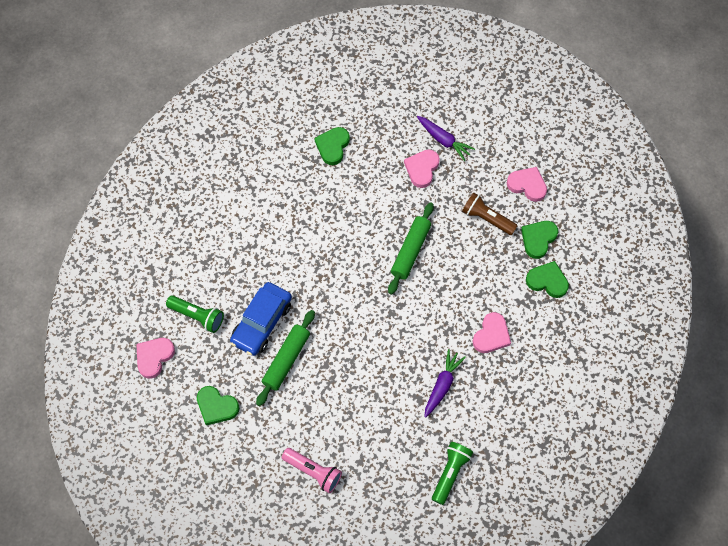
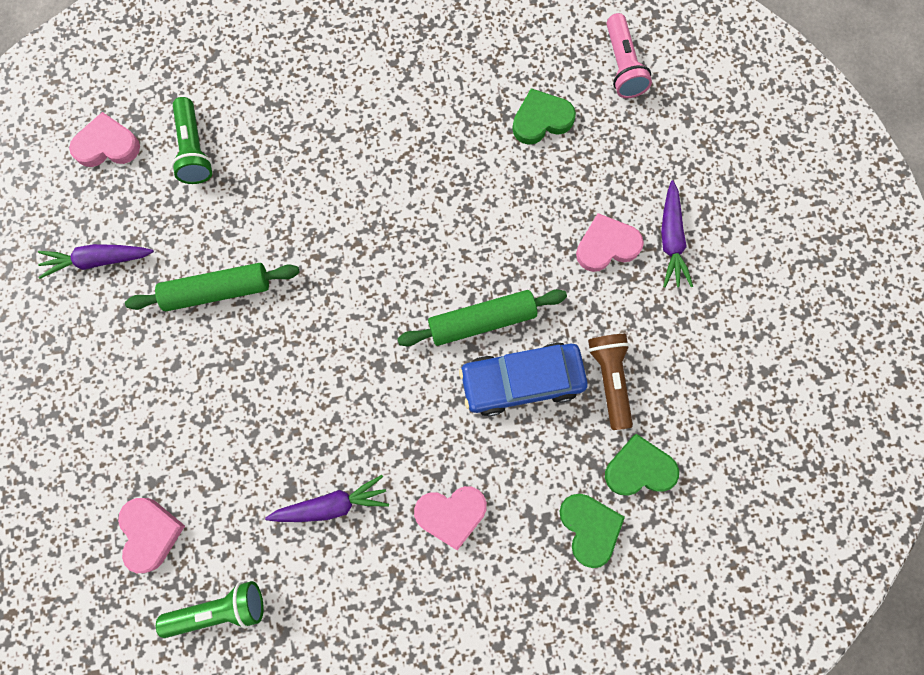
camera: 50 degrees right, 10 degrees up
(216, 406) = (98, 260): green heart -> purple carrot
(262, 322) = (243, 225): blue car -> blue car (522, 381)
(313, 471) = (98, 437): pink flashlight -> pink flashlight (622, 66)
(527, 185) = (704, 393): pink heart -> pink heart (150, 533)

